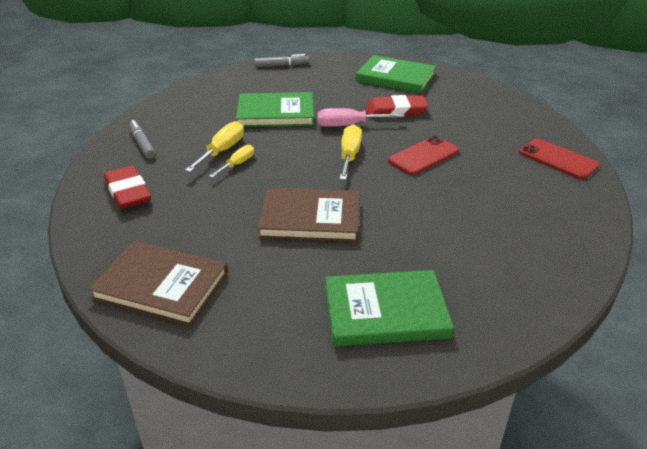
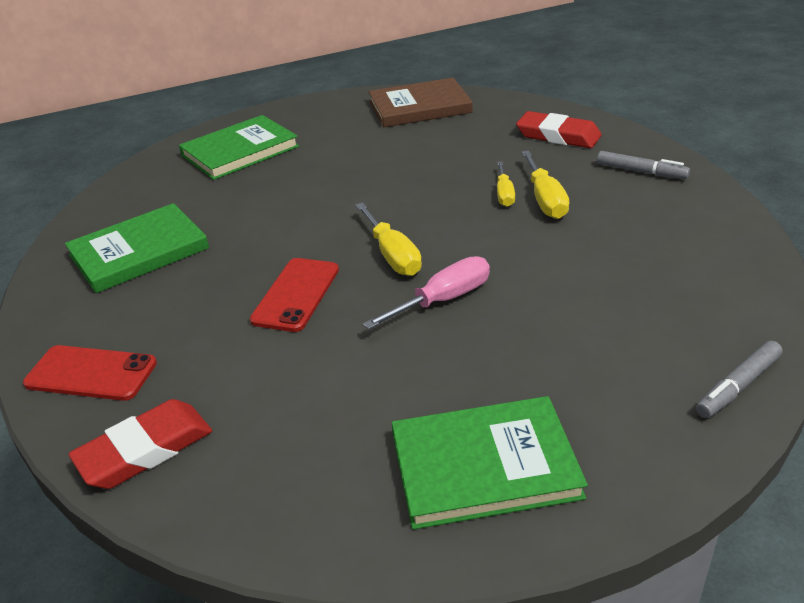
camera: 150 degrees right, 0 degrees up
(275, 113) = (570, 274): green book -> green book (139, 252)
(310, 218) = (362, 180): brown book -> none
(395, 111) = (400, 362): red eraser -> red eraser (145, 450)

